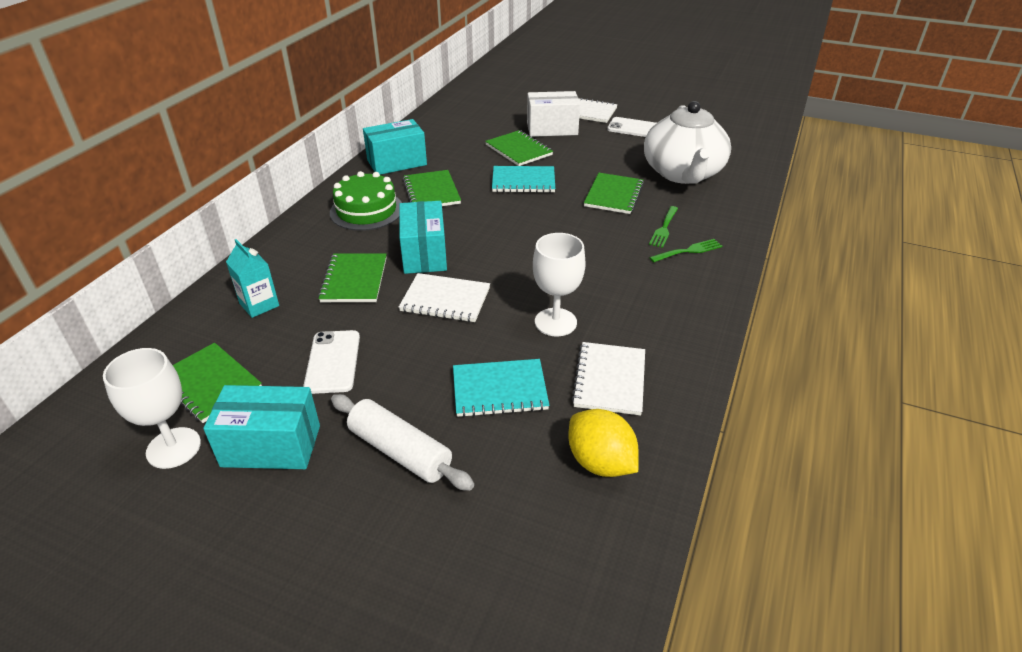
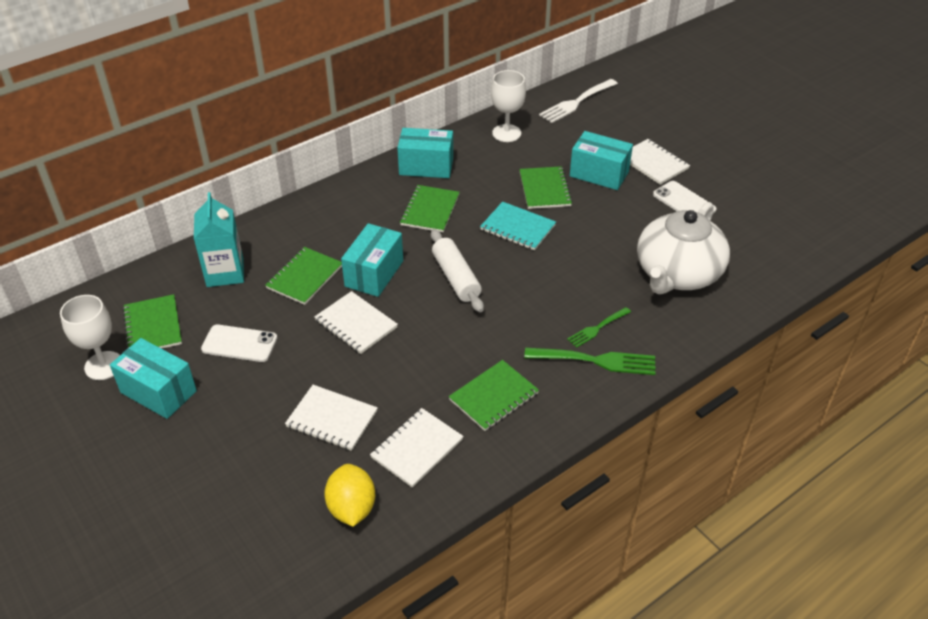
camera: 30 degrees right, 5 degrees up
(259, 305) = (225, 272): turquoise carton -> turquoise carton, size x1.50
(333, 362) = (239, 344): white phone -> white phone turned 75 degrees clockwise
(366, 210) = (363, 211): green cake -> none
(400, 451) = (231, 434): white rolling pin -> white rolling pin (456, 278)
(485, 90) = (576, 102): none -> white fork
(499, 389) = (332, 419): turquoise notebook -> white notebook
(552, 129) = (599, 174): white box -> turquoise box
(555, 322) = (421, 381): white goblet -> white goblet (506, 133)
(613, 195) = (585, 274): green notebook -> green notebook (493, 396)
(688, 251) = (596, 360): green fork -> green fork, size x1.66

